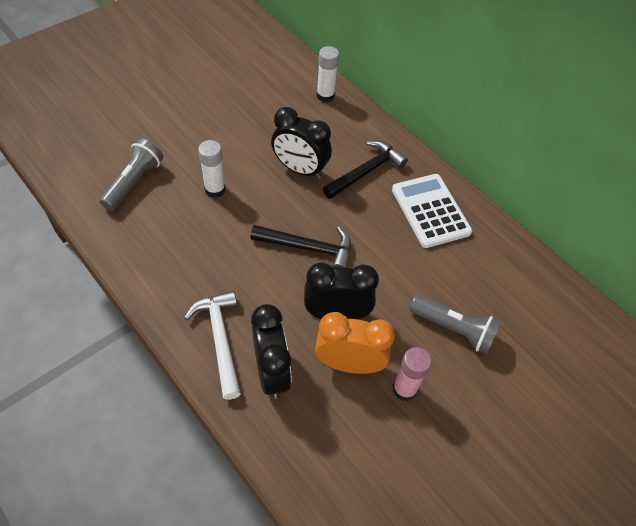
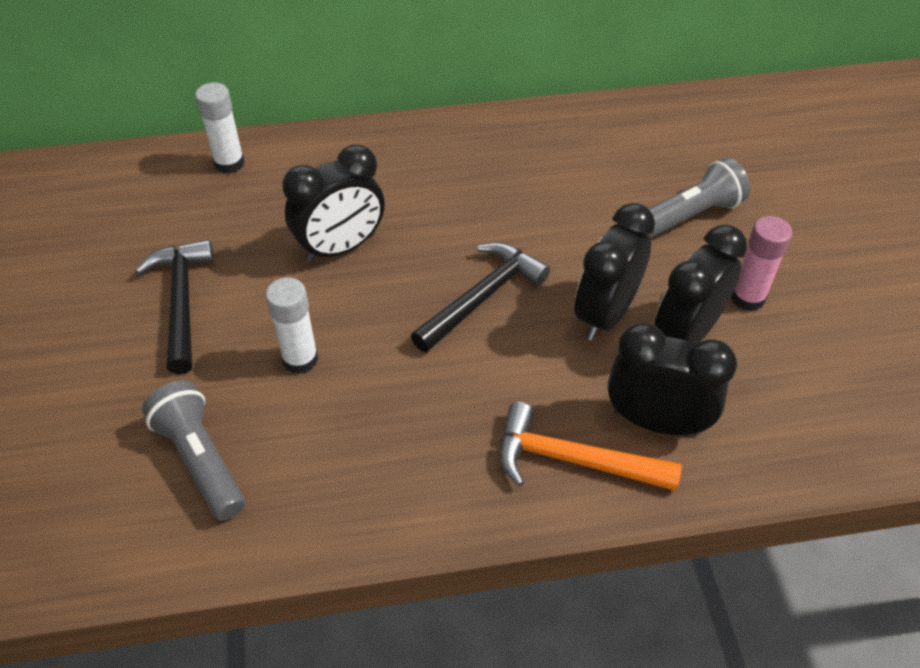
camera: 55 degrees left, 5 degrees down
(220, 340) = (574, 460): white hammer -> orange hammer
(349, 364) = (686, 334): orange clock -> black clock
(366, 172) = (398, 184): black hammer -> black hammer (181, 302)
(430, 211) = (506, 155): white calculator -> none

